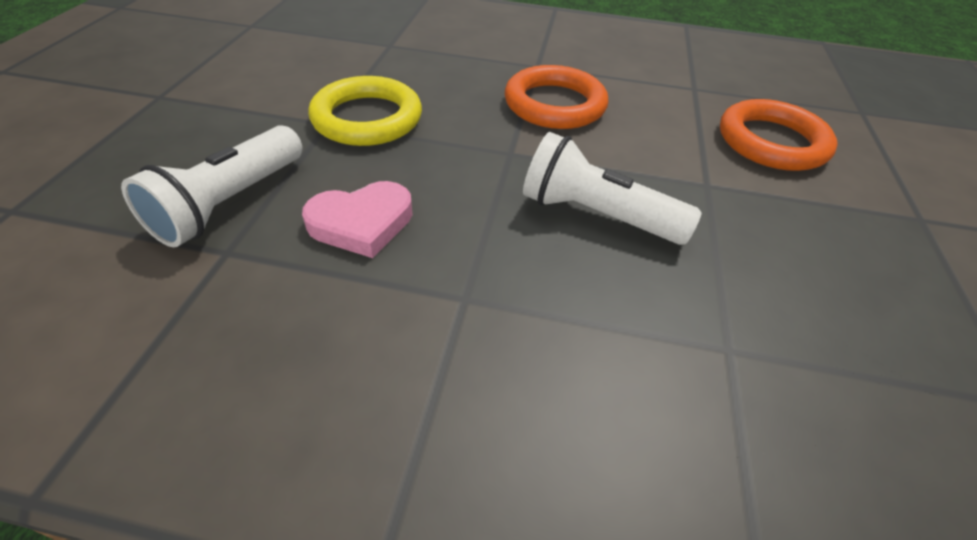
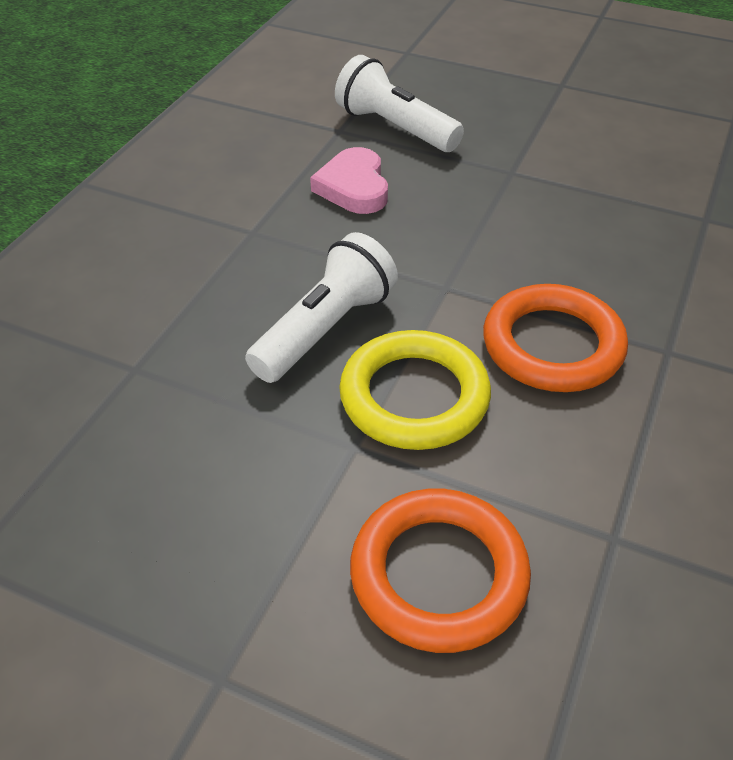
camera: 105 degrees right, 0 degrees up
(367, 118) = (520, 195): yellow ring -> yellow ring (414, 396)

